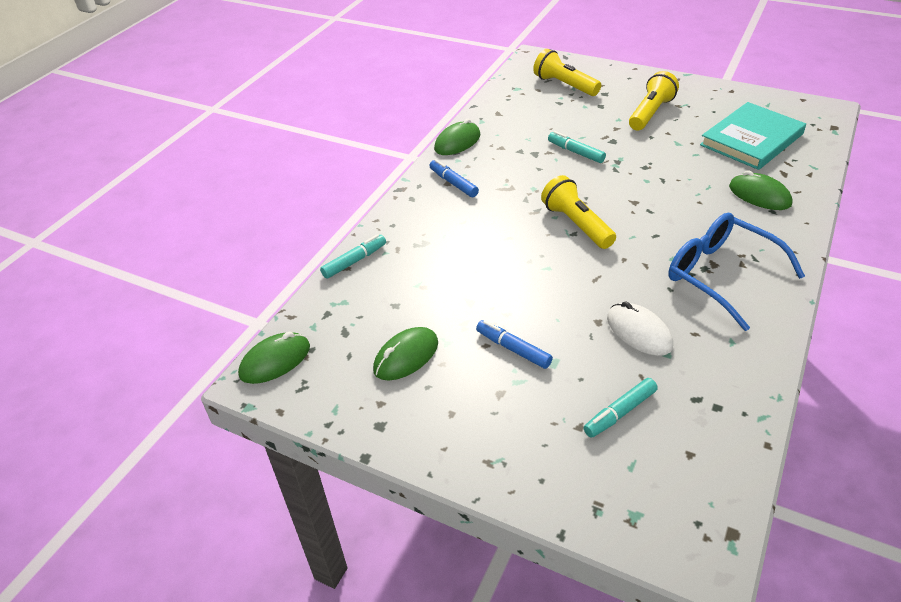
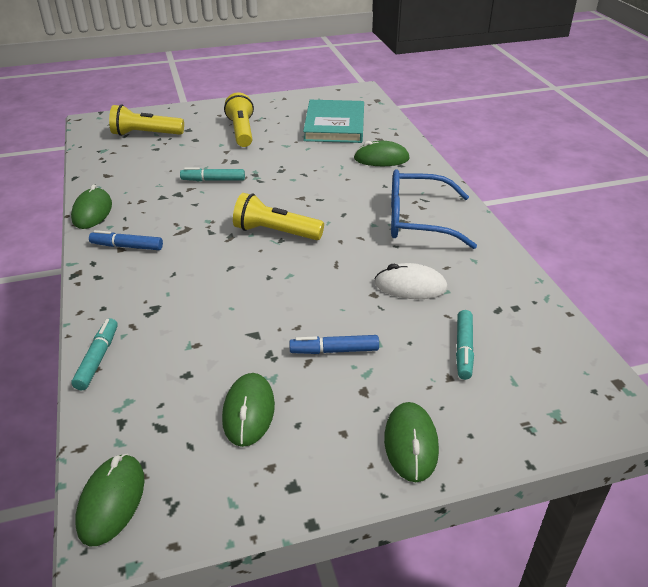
camera: 45 degrees left, 5 degrees down
(488, 454) = (411, 444): none -> green mouse

